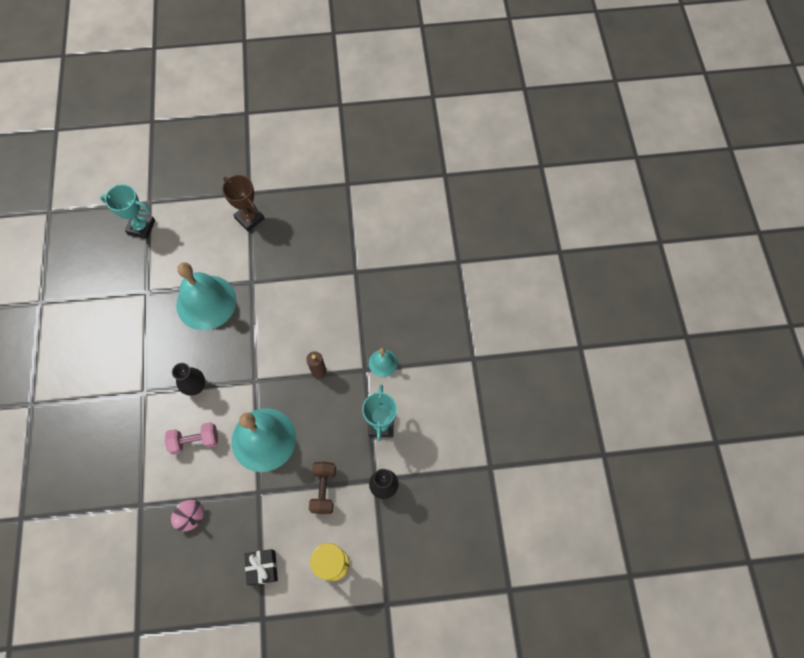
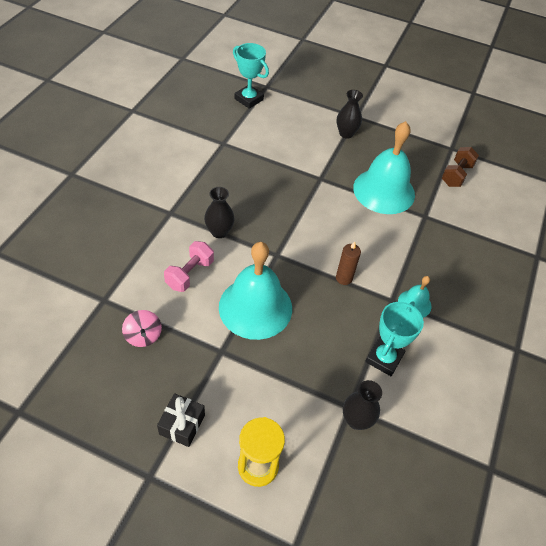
camera: 25 degrees right, 15 degrees down
(195, 441) = (190, 274): pink dumbbell -> pink dumbbell turned 75 degrees counterclockwise
(206, 302) = (270, 174): turquoise bell -> turquoise bell (384, 191)
(249, 218) = (346, 133): brown trophy -> black vase
(324, 489) = (289, 386): brown dumbbell -> brown dumbbell (456, 175)

